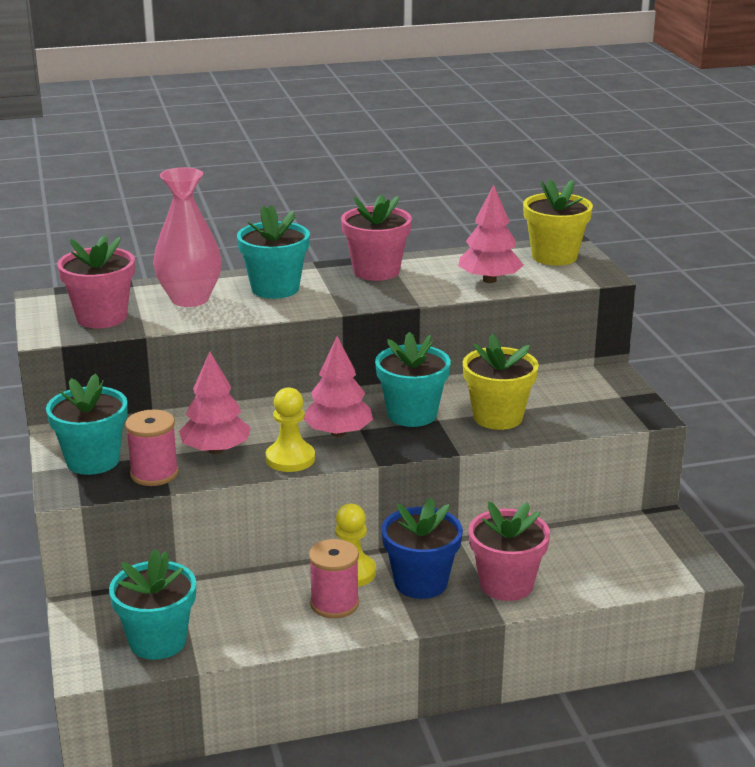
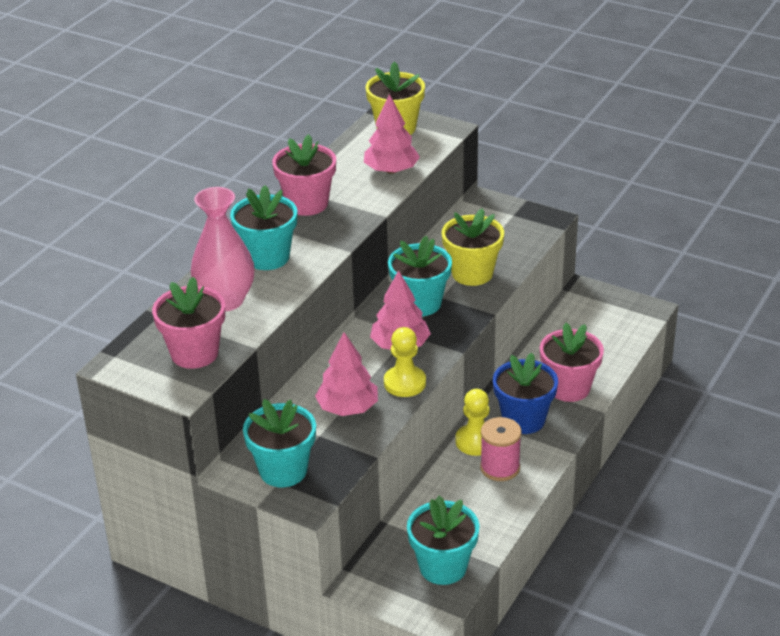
camera: 45 degrees left, 10 degrees up
(154, 474) = (341, 451): pink spool -> none

